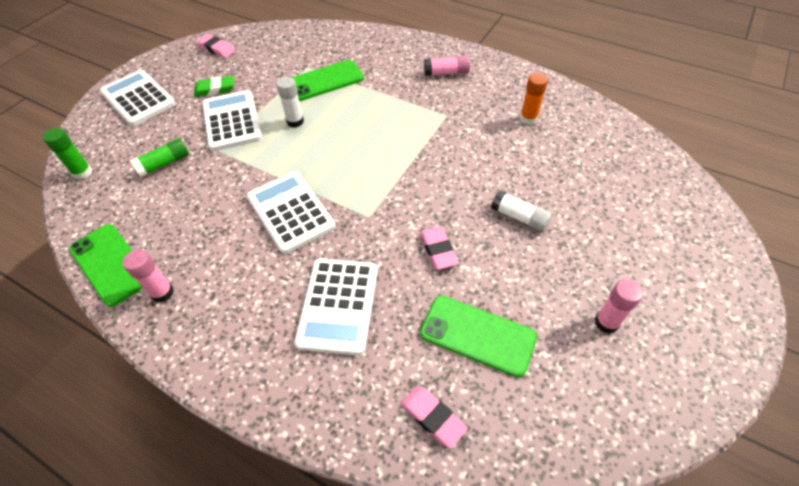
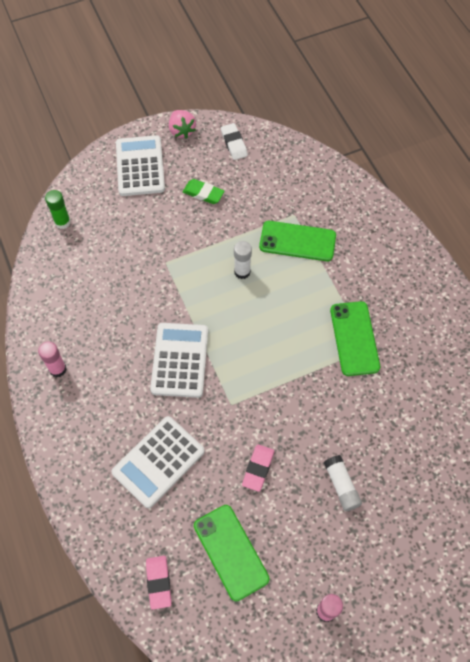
camera: 35 degrees right, 10 degrees up
(110, 264) = (39, 322): green phone -> green phone (354, 338)
(161, 60) = (182, 131): none -> pink strawberry
(164, 164) = (121, 251): green glue stick -> none
(217, 49) = (234, 143): pink eraser -> white eraser
(232, 121) = (195, 239): white calculator -> none
(446, 73) = (408, 300): pink glue stick -> none
(528, 118) = (436, 399): orange glue stick -> none

